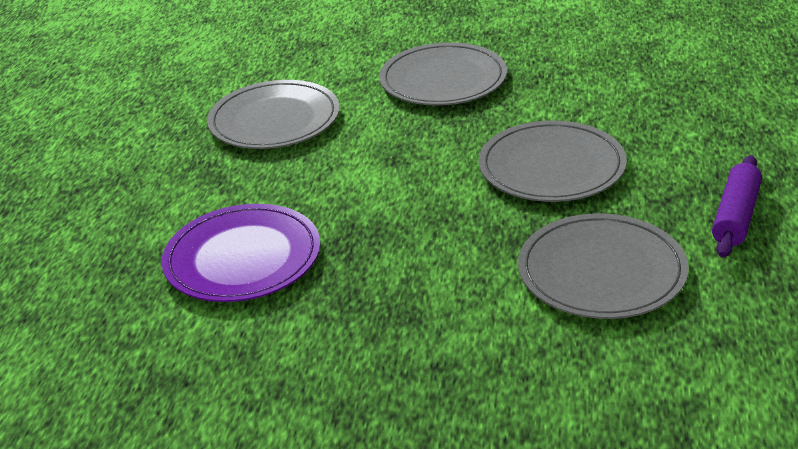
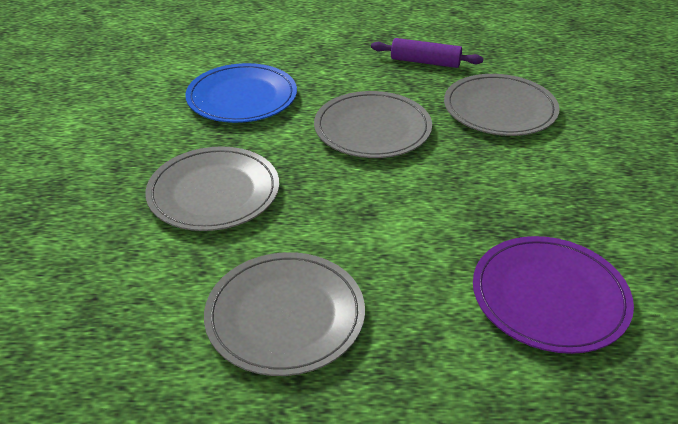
camera: 100 degrees left, 5 degrees up
(620, 83) = (242, 97): none -> blue plate

